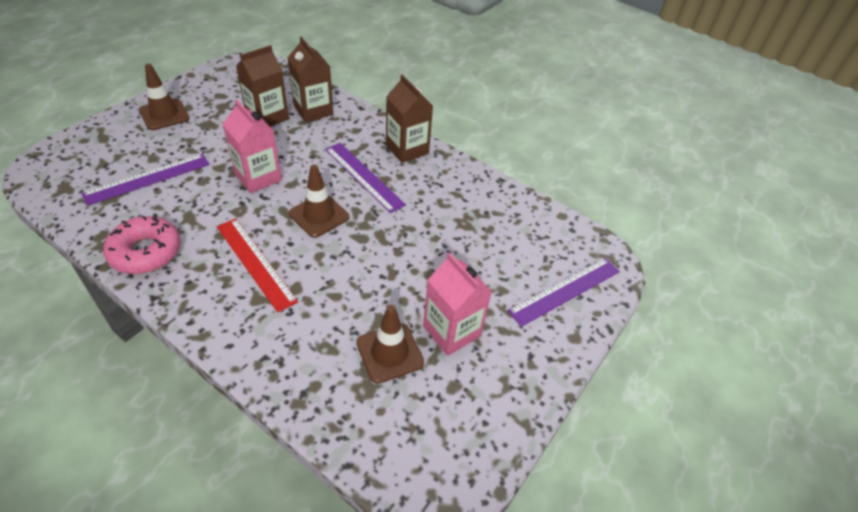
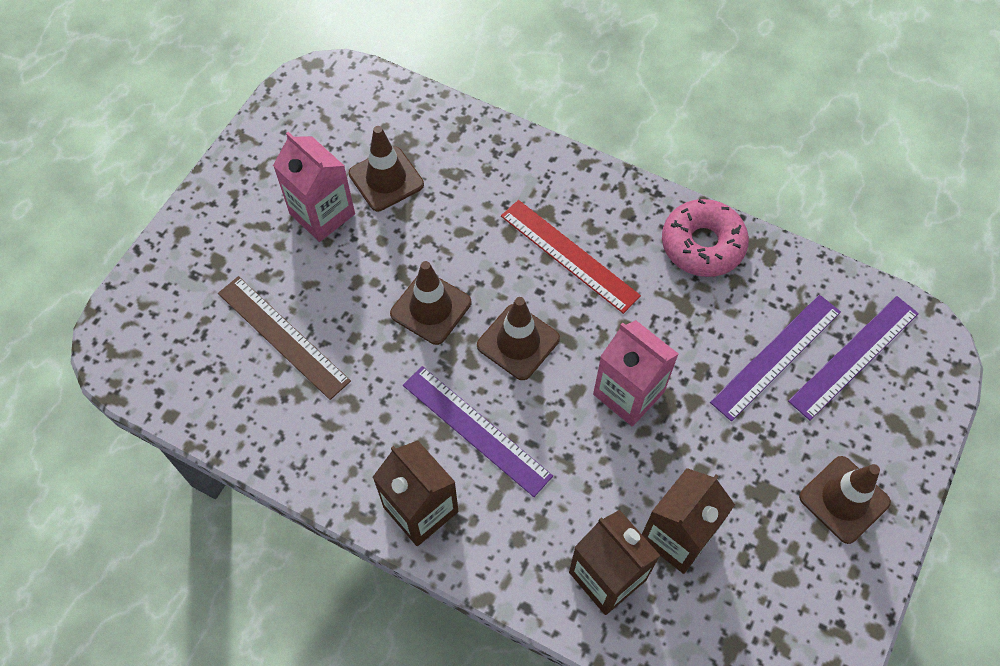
camera: 175 degrees right, 15 degrees up
(375, 246) = (431, 308): none -> brown traffic cone
(486, 246) = (283, 336): none -> brown ruler
(565, 290) = (184, 289): purple ruler -> purple ruler (854, 357)

